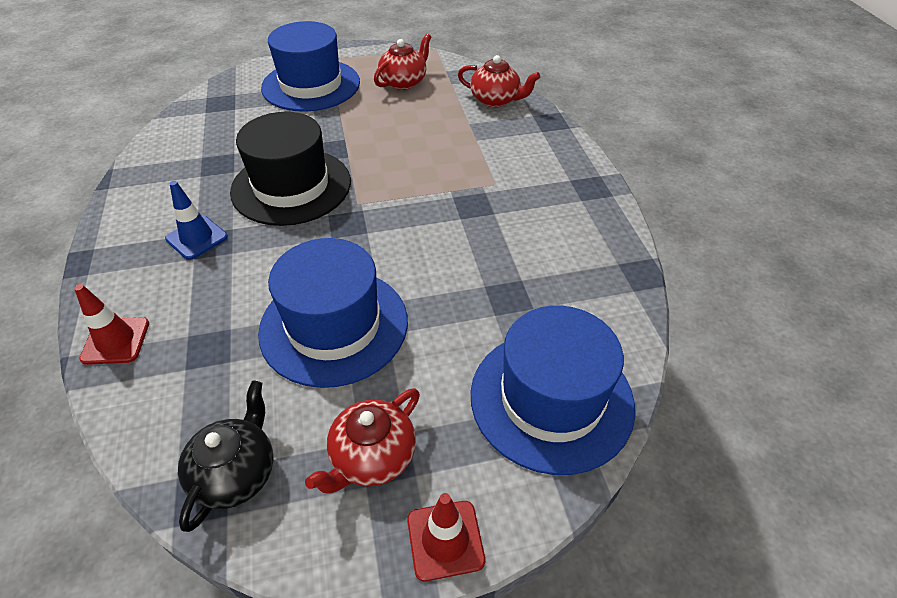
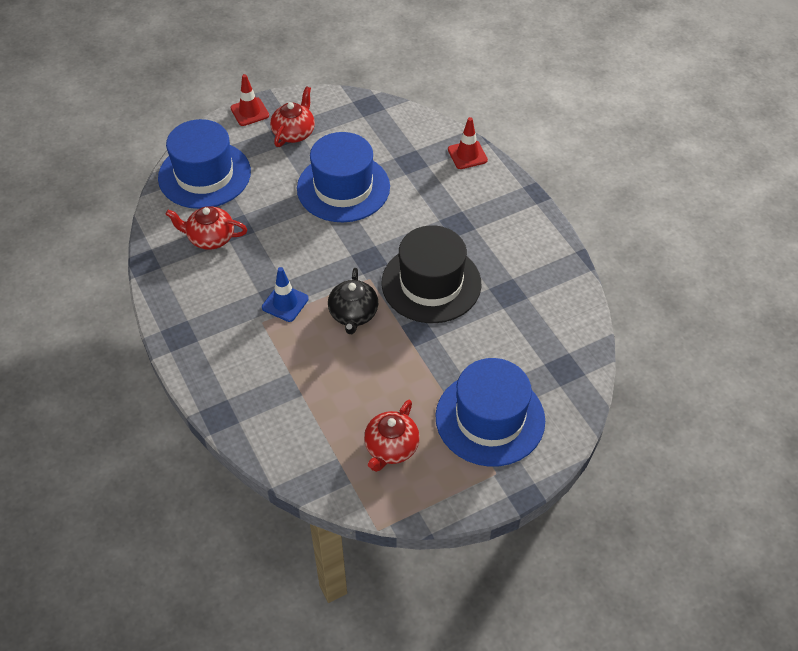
camera: 165 degrees right, 5 degrees up
(197, 238) = (471, 225): blue traffic cone -> blue traffic cone (285, 303)
(236, 473) = (358, 115): black teapot -> black teapot (353, 314)
(496, 100) = (281, 438): red teapot -> red teapot (210, 238)

